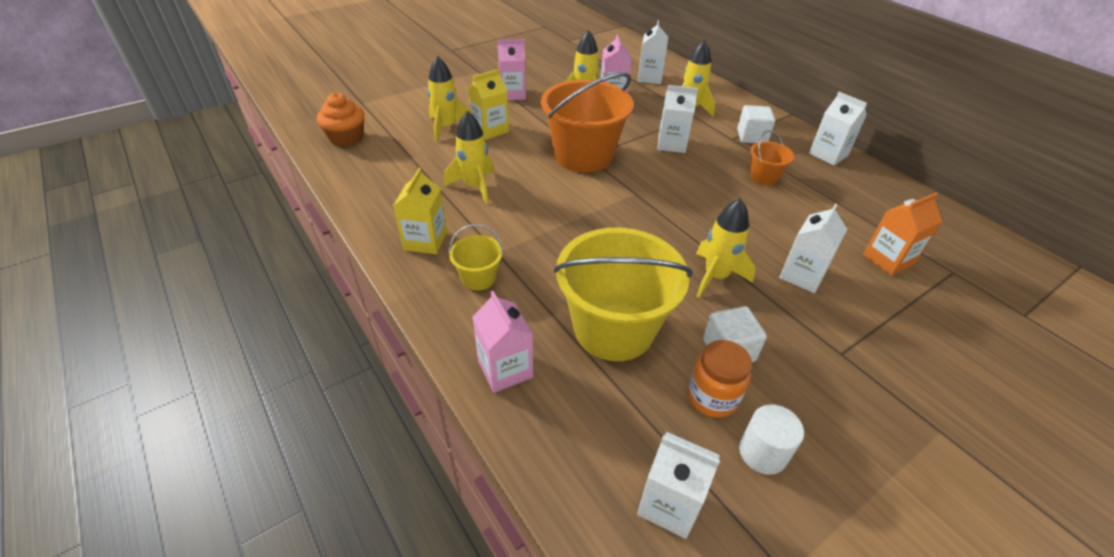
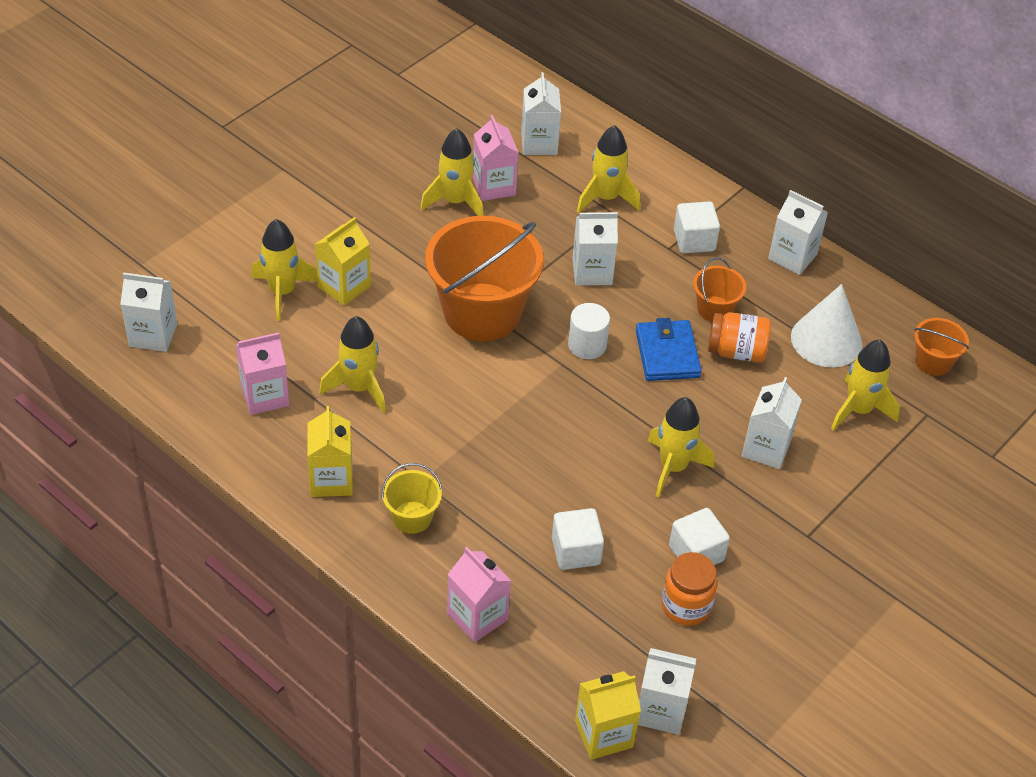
camera: 15 degrees left, 5 degrees up
(346, 138) = (153, 335): orange cupcake -> white carton
(512, 94) = (351, 210): pink carton -> pink carton (265, 396)
(599, 519) = (604, 734): none -> yellow carton
(614, 328) = (576, 551): yellow bucket -> white cube
(722, 199) = (667, 354): none -> blue wallet
(762, 452) = (737, 649): white cylinder -> white cylinder (587, 345)
(779, 205) = (736, 351): none -> orange jar
(857, 208) = (826, 340): none -> white cone
(888, 259) = (858, 410): orange carton -> yellow rocket
(954, 235) = (933, 362): none -> orange bucket

